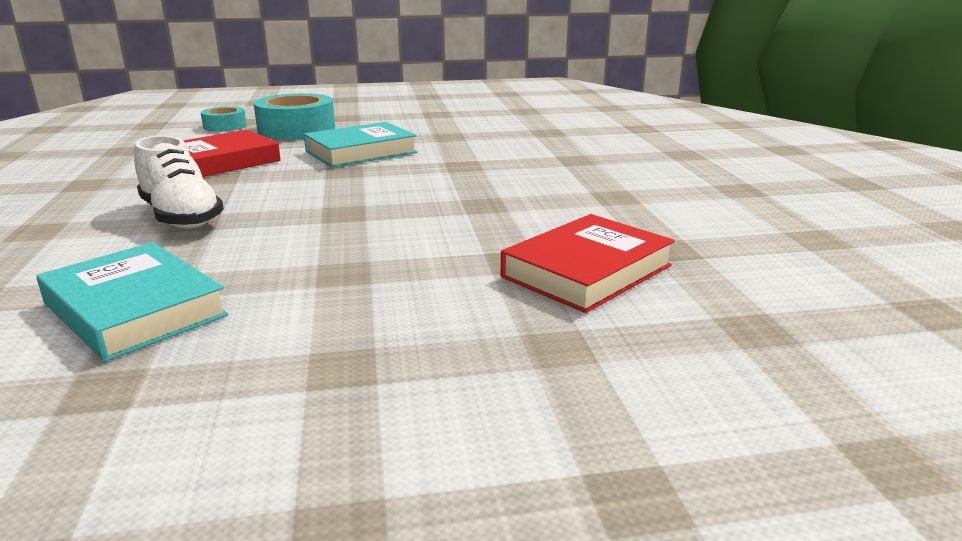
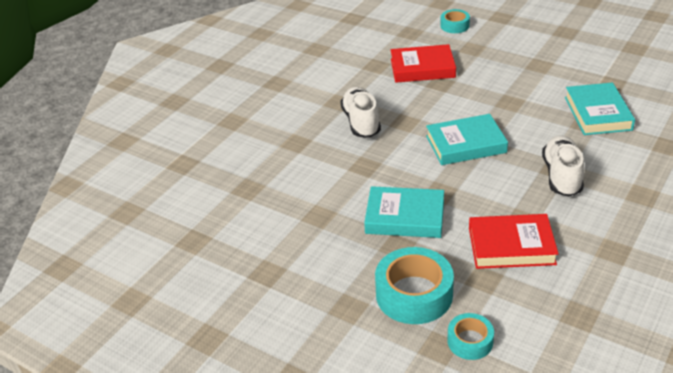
camera: 135 degrees left, 15 degrees up
(361, 208) = (466, 144): none -> turquoise book
(541, 189) = (361, 122): none -> white shoe
(703, 393) = (454, 26): none -> turquoise tape

